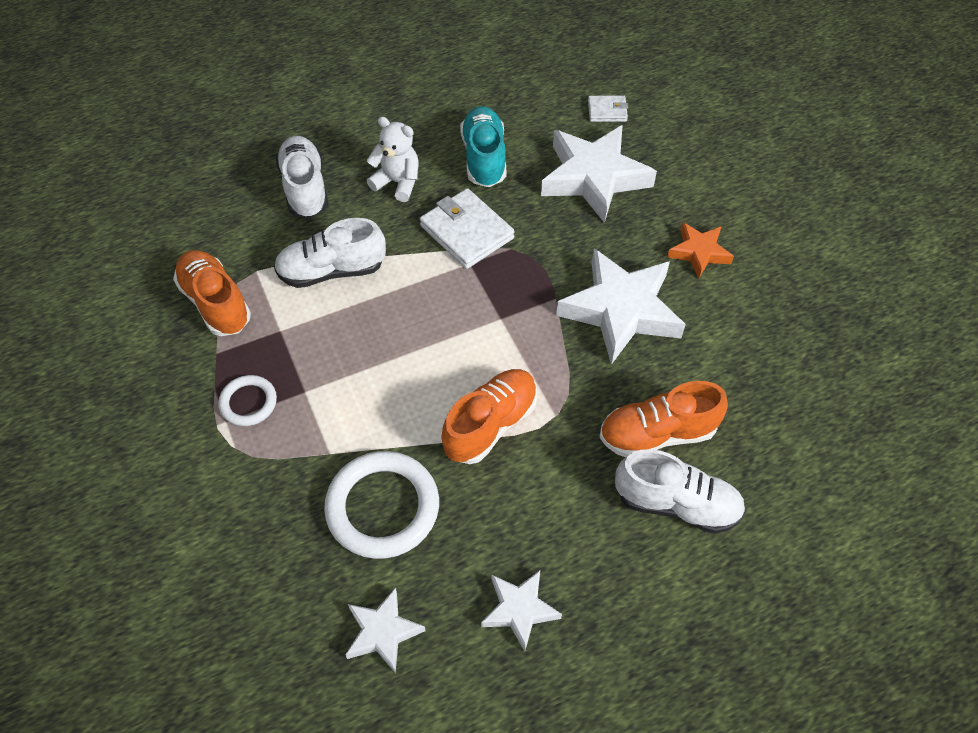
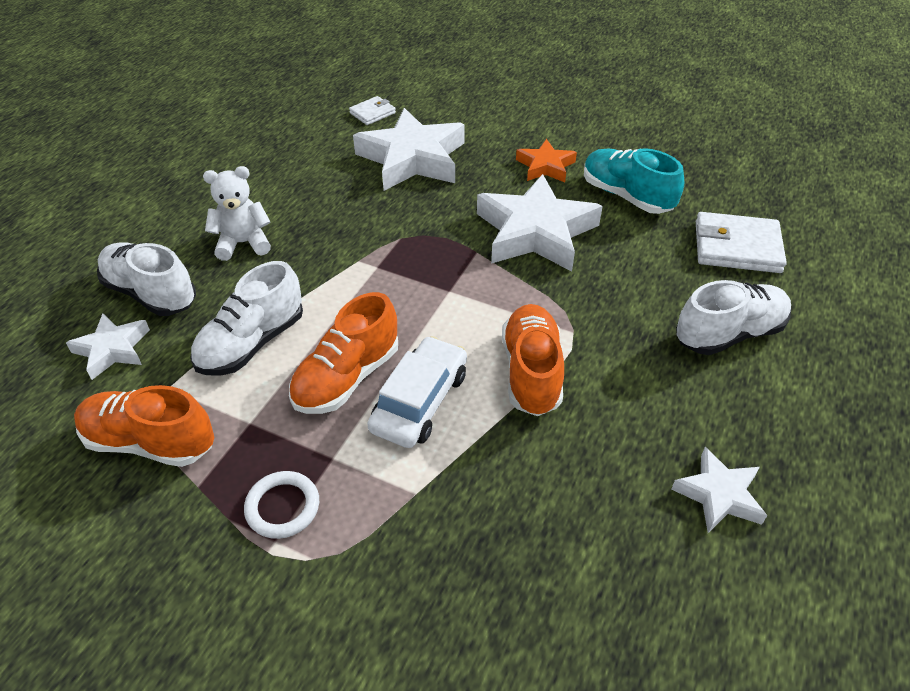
camera: 40 degrees left, 10 degrees down
(382, 507) = (516, 502): white ring -> none
(382, 632) = (637, 608): white star -> white star (112, 349)
(394, 391) = (419, 401): none -> white car
(467, 232) = (349, 246): white wallet -> white wallet (737, 247)
(484, 158) = (305, 189): turquoise shoe -> turquoise shoe (626, 196)
(657, 434) = (659, 296): orange shoe -> orange shoe (347, 378)

